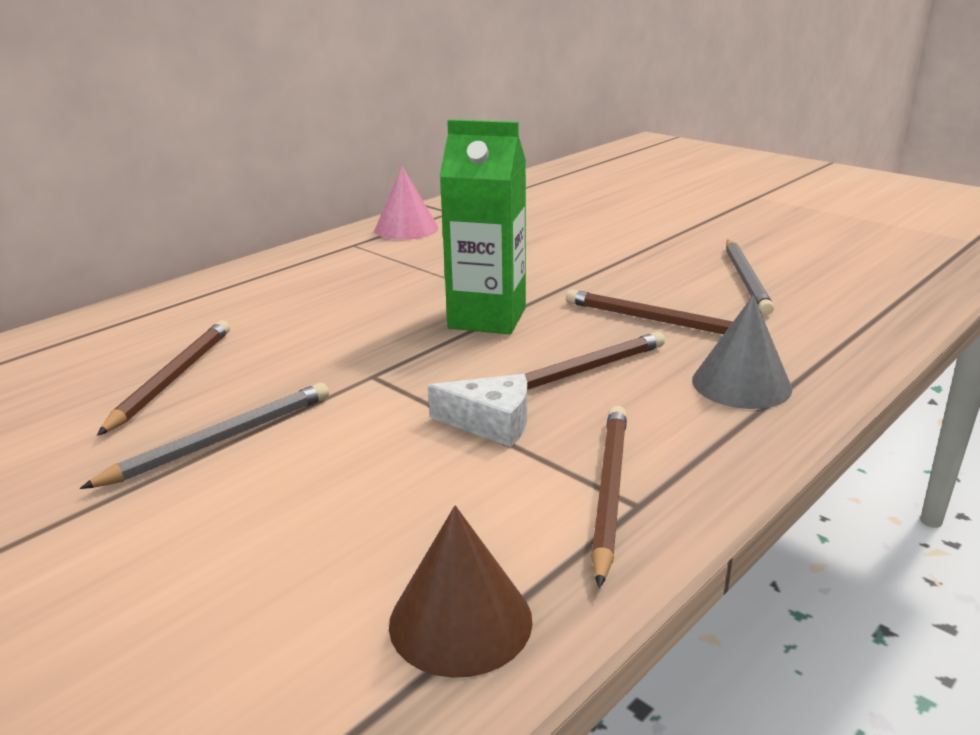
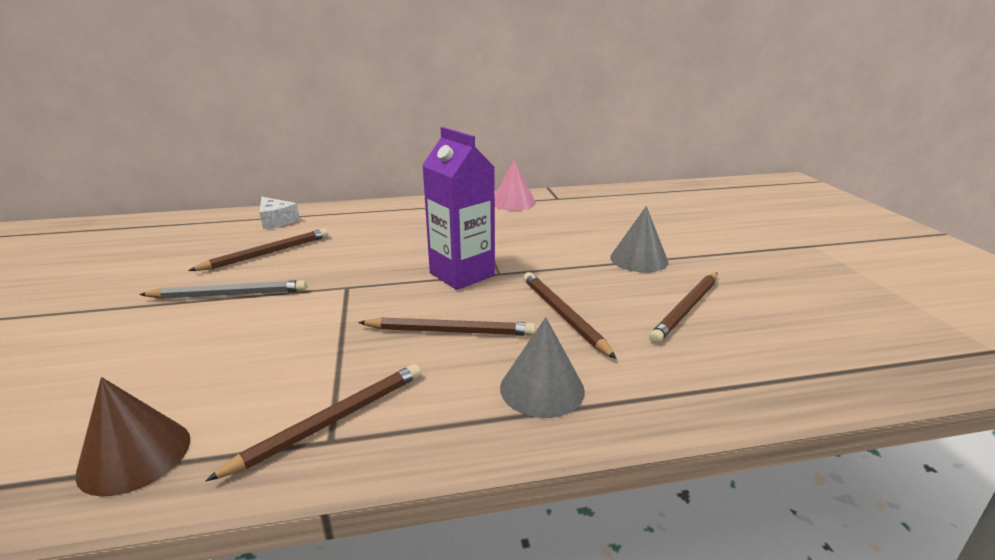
camera: 35 degrees right, 0 degrees up
(487, 318) = (462, 274): green carton -> purple carton
(491, 423) = (350, 342): white cheese -> white cheese (276, 221)
(638, 250) = (639, 259): none -> grey cone
(745, 279) = (686, 308): grey pencil -> brown pencil

